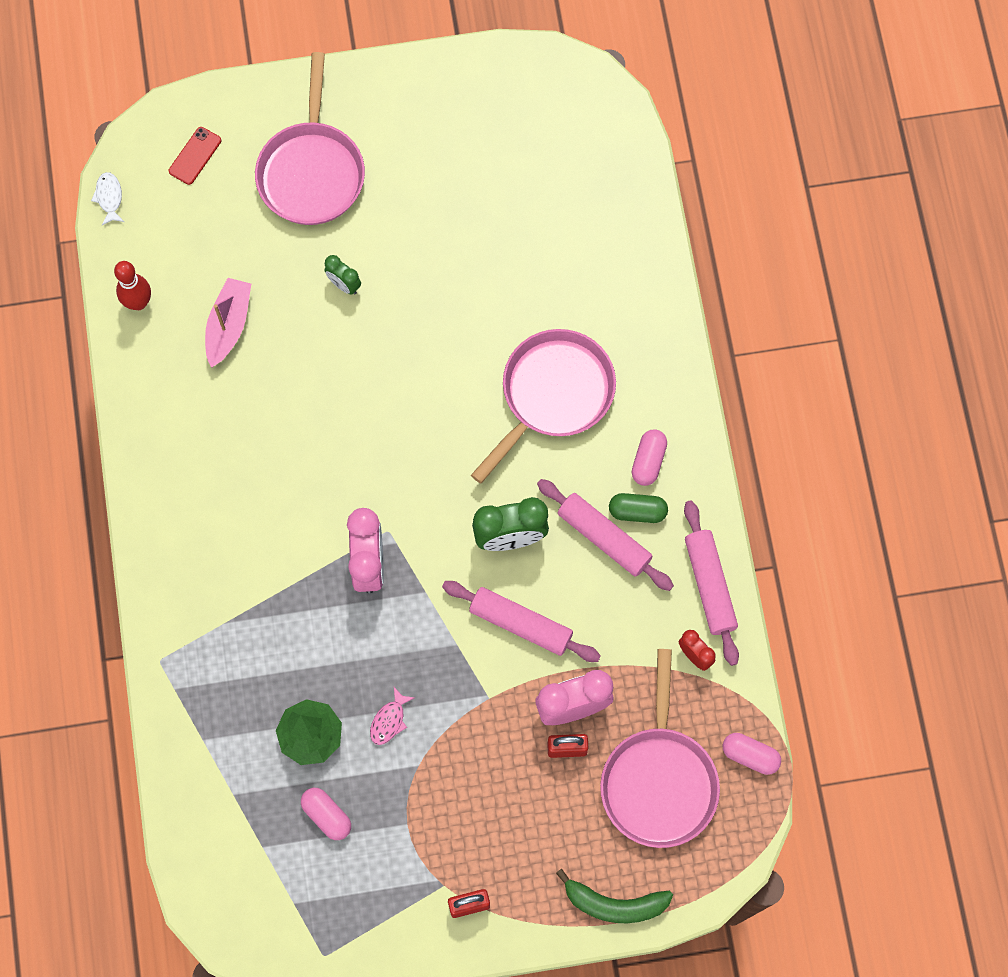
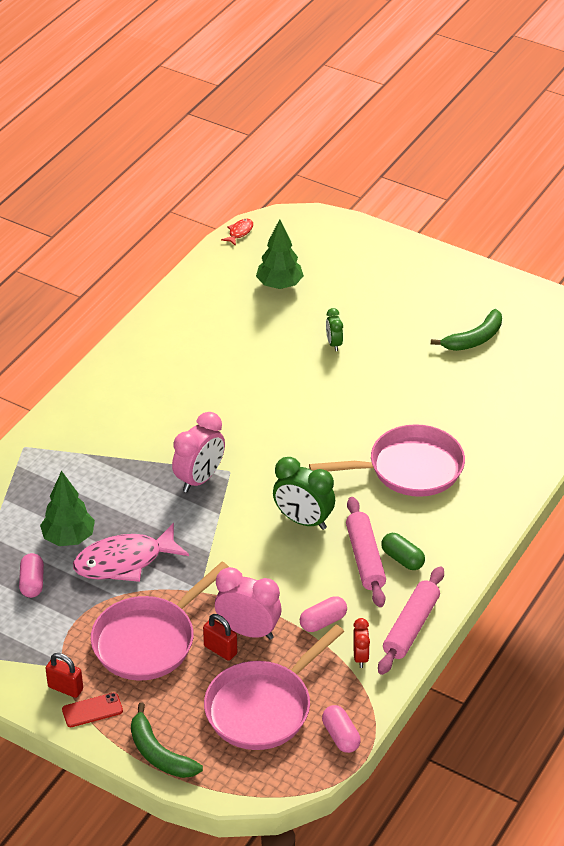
camera: 40 degrees right, 30 degrees down
(109, 197) = (239, 232): white fish -> red fish
(138, 302) = (203, 284): red bowling pin -> none
(195, 156) = (310, 241): red phone -> red phone (92, 710)
(218, 243) = (279, 285): none -> green tree
(228, 325) = (243, 323): pink boat -> none
(312, 171) = (372, 284): pink pan -> pink pan (149, 640)
(389, 721) = (124, 562): pink fish -> pink fish, size x2.26
(475, 173) = (474, 339): none -> green banana
(521, 624) = (262, 567): pink rolling pin -> none
(648, 461) = (438, 538): pink capsule -> pink capsule (323, 622)

